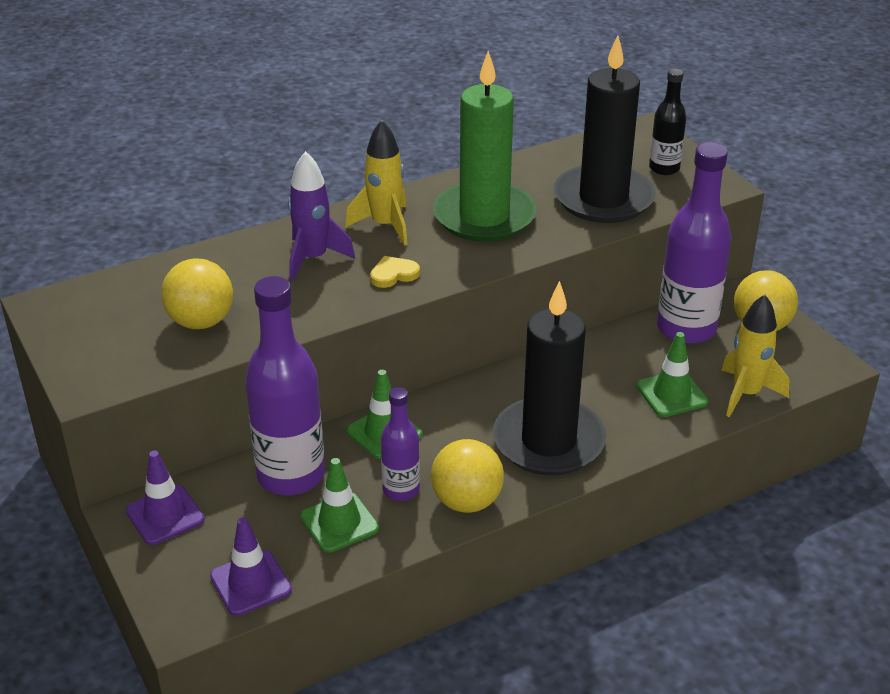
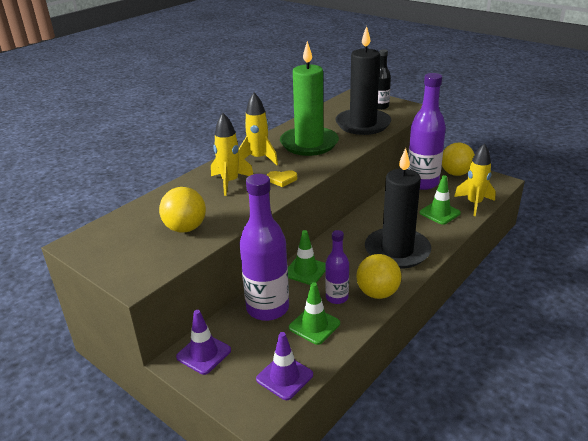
camera: 20 degrees left, 5 degrees down
(313, 259) = (230, 182): purple rocket -> yellow rocket
(393, 274) = (282, 179): yellow heart -> yellow heart turned 135 degrees counterclockwise

